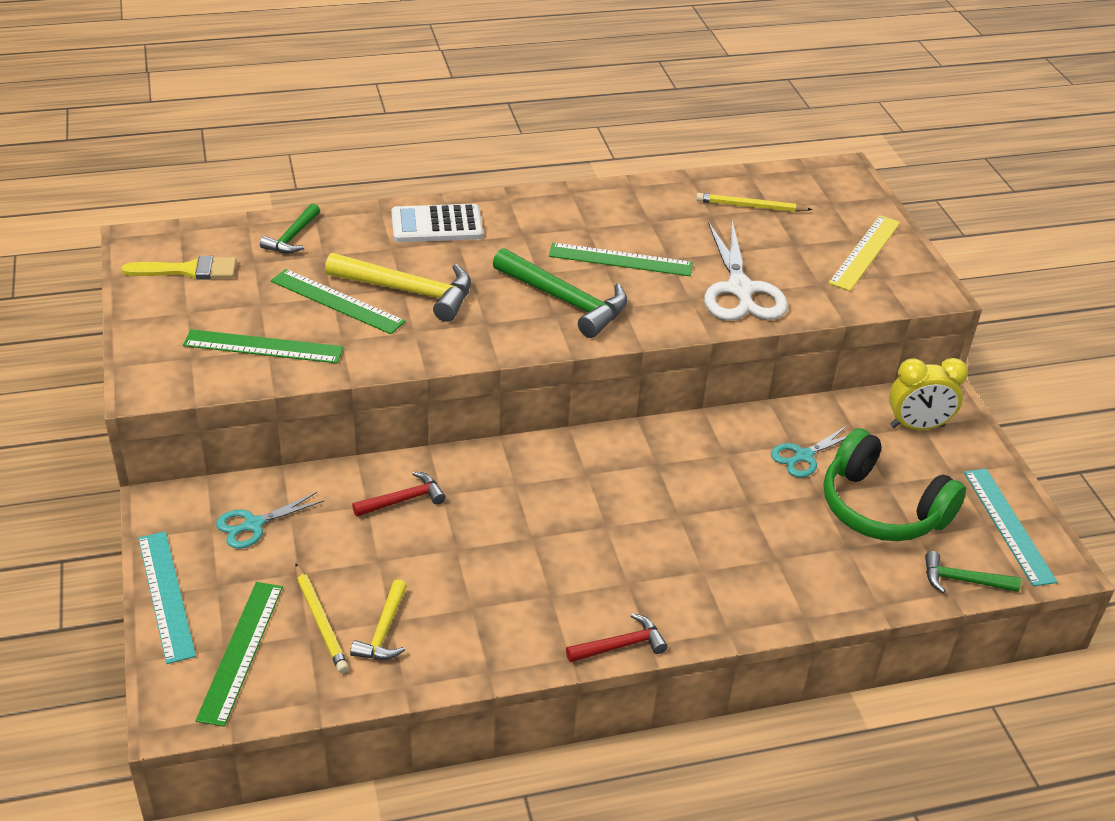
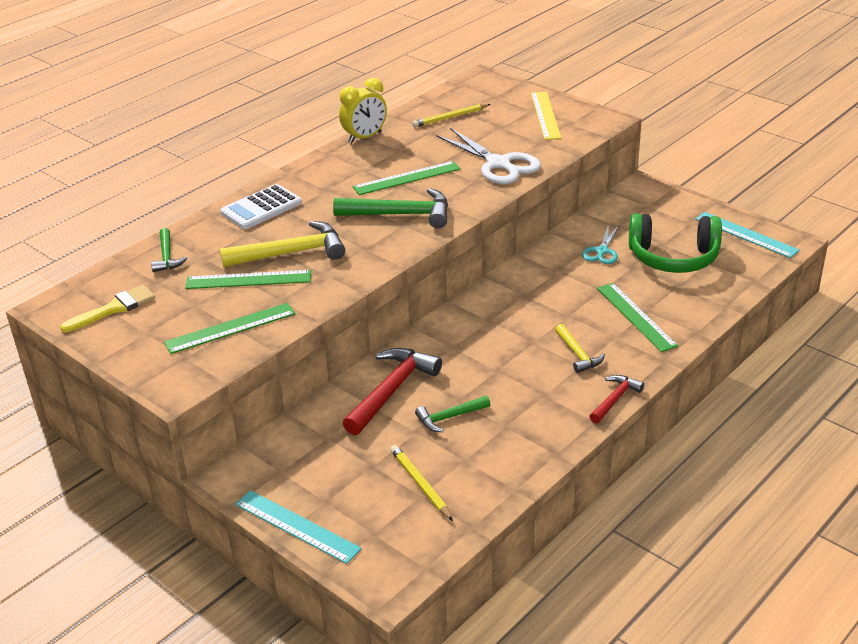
camera: 30 degrees left, 5 degrees down
(241, 651) = (388, 529): green ruler -> green ruler (636, 316)
(253, 524) = (307, 455): turquoise scissors -> none
(321, 621) = (420, 484): yellow pencil -> yellow pencil turned 150 degrees counterclockwise
(384, 631) = (467, 468): yellow hammer -> yellow hammer (578, 354)
(403, 500) = (392, 390): red hammer -> red hammer, size x1.78
(917, 426) = (645, 207): yellow clock -> yellow clock (365, 137)
(962, 580) = (754, 272): green hammer -> green hammer (449, 417)

